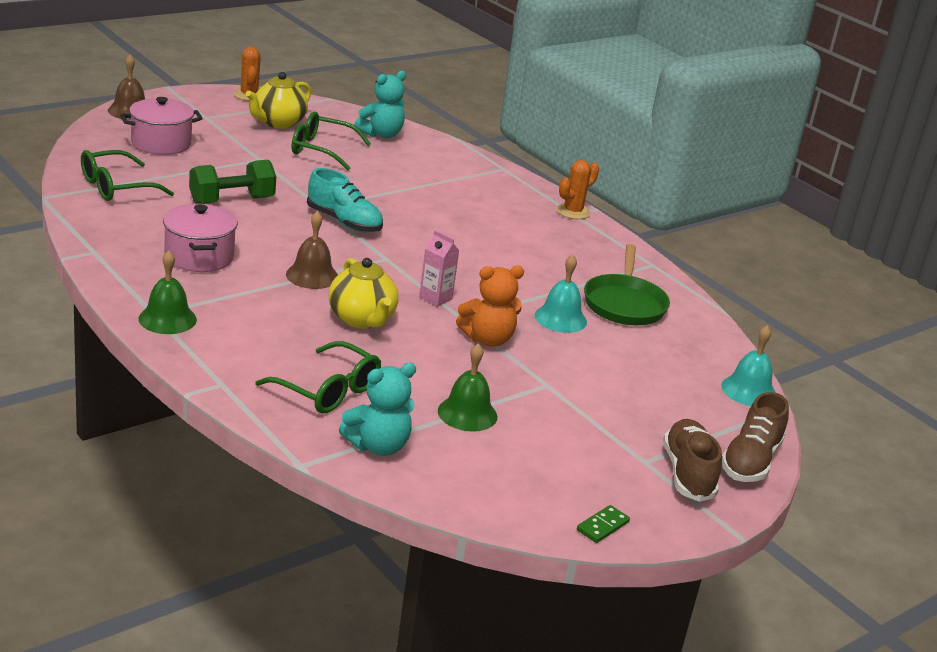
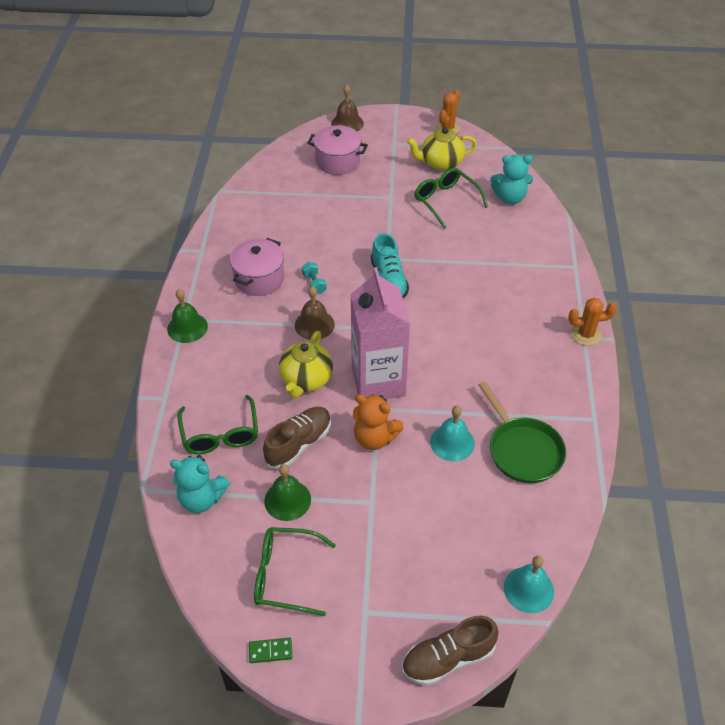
camera: 45 degrees right, 20 degrees up
(116, 187) = (269, 195): green glasses -> green glasses (285, 575)
(232, 201) = (331, 233): green dumbbell -> none
(268, 244) = (314, 284): none -> turquoise dumbbell
(435, 298) = (378, 381): pink carton -> pink carton, size x2.40
(624, 303) = (522, 450): green pan -> green pan turned 75 degrees counterclockwise
(688, 473) = (384, 641): brown shoe -> brown shoe (299, 444)

